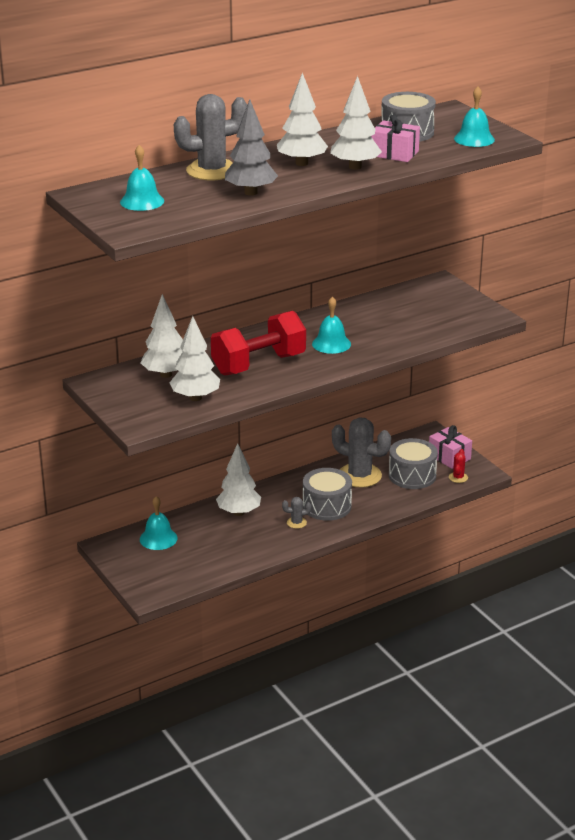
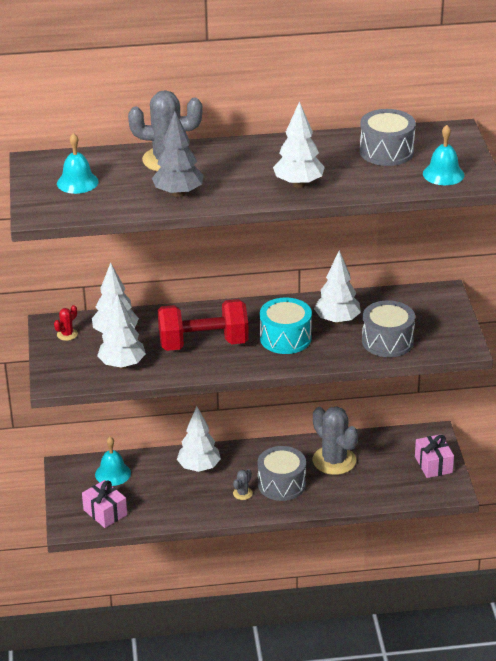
camera: 25 degrees right, 5 degrees up
(296, 523) = (242, 493): grey cactus -> grey cactus turned 75 degrees counterclockwise
(301, 163) = (254, 169): white tree -> white tree (337, 321)
(331, 344) = (285, 338): turquoise bell -> turquoise drum
(394, 153) = (350, 176): pink gift -> pink gift (105, 512)
(412, 475) = (383, 474): grey drum -> grey drum (387, 341)
(458, 477) = (426, 489): red cactus -> red cactus (67, 334)

